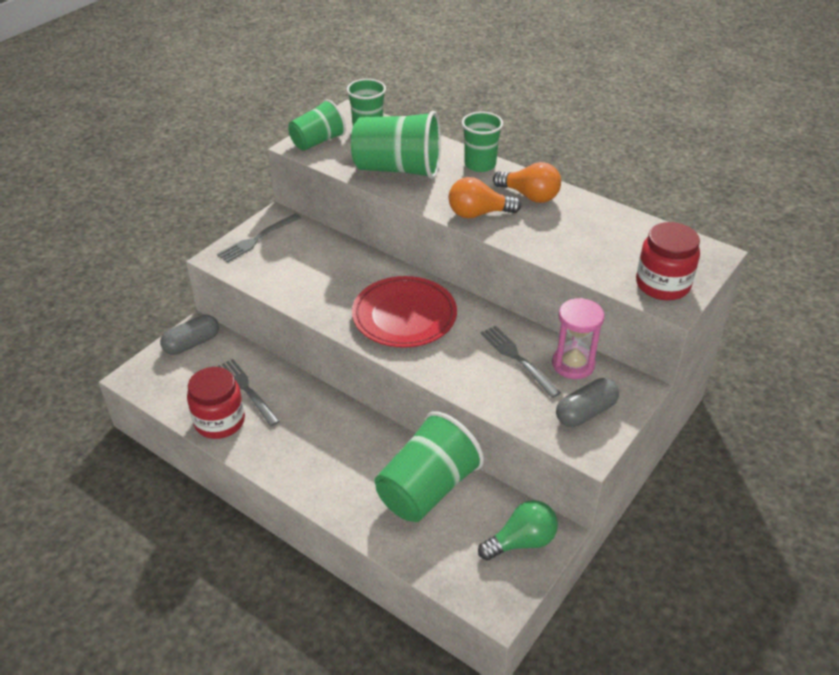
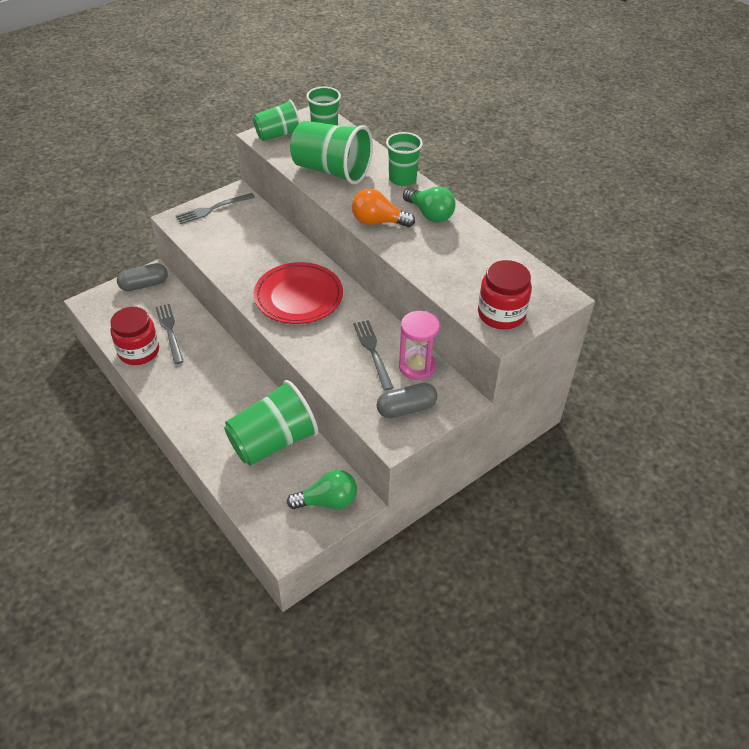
camera: 15 degrees right, 5 degrees up
(529, 196) = (430, 214): orange light bulb -> green light bulb

